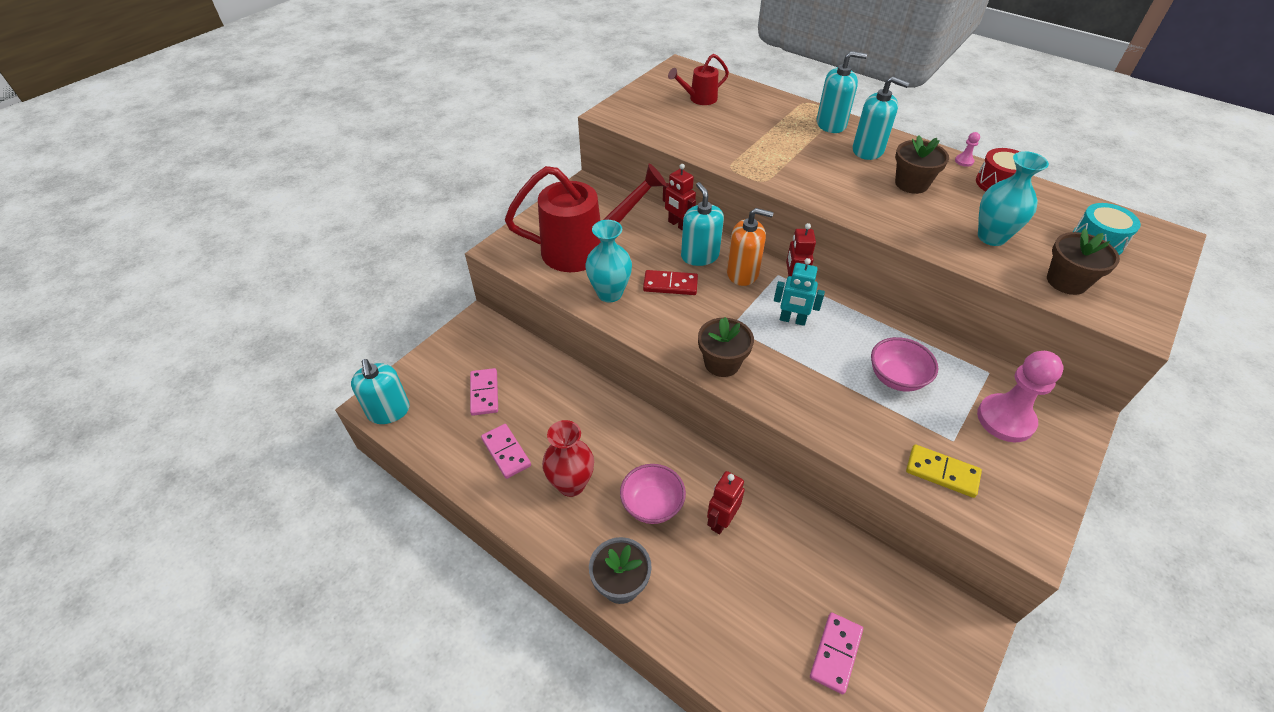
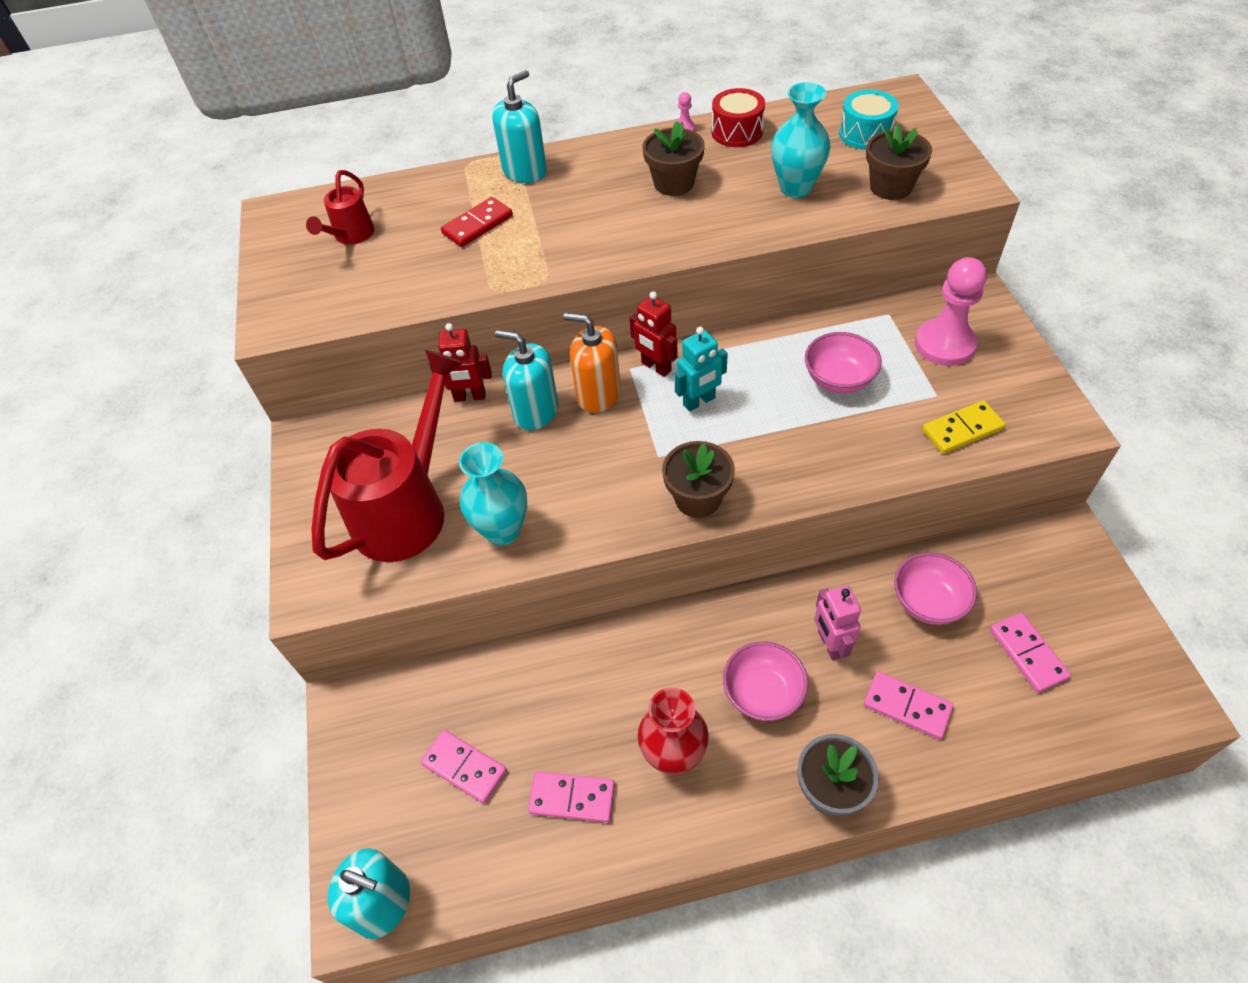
camera: 45 degrees left, 5 degrees up
(670, 284) = (549, 466): red domino -> red domino (477, 225)
(719, 595) = (907, 706): none -> pink domino
(721, 521) = (830, 644): red robot -> pink robot
(742, 273) = (598, 394): orange soap dispenser -> orange soap dispenser turned 120 degrees counterclockwise
(811, 561) = (928, 602): none -> pink bowl
(868, 150) = (594, 176): turquoise soap dispenser -> none

